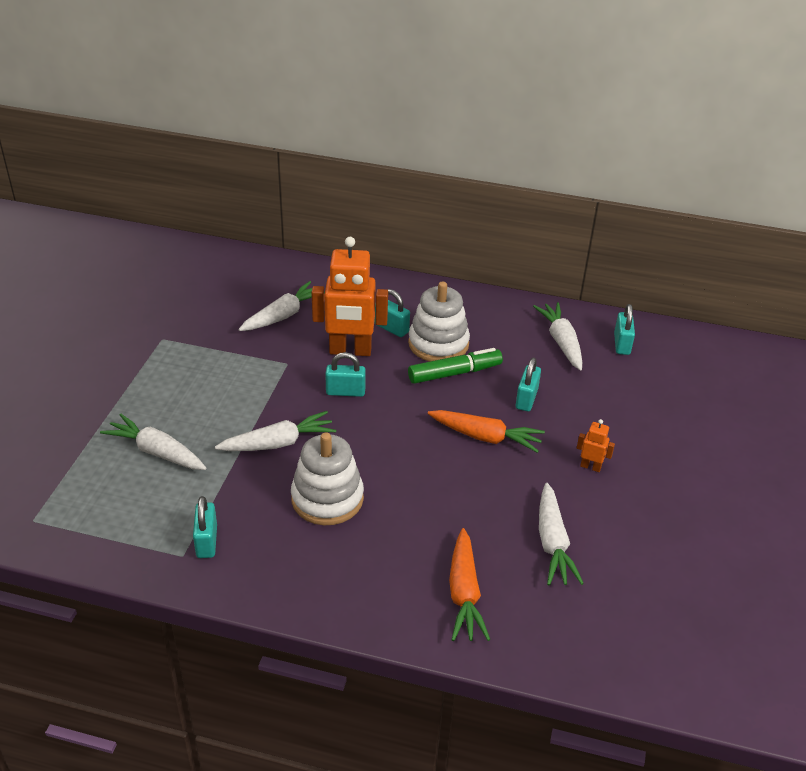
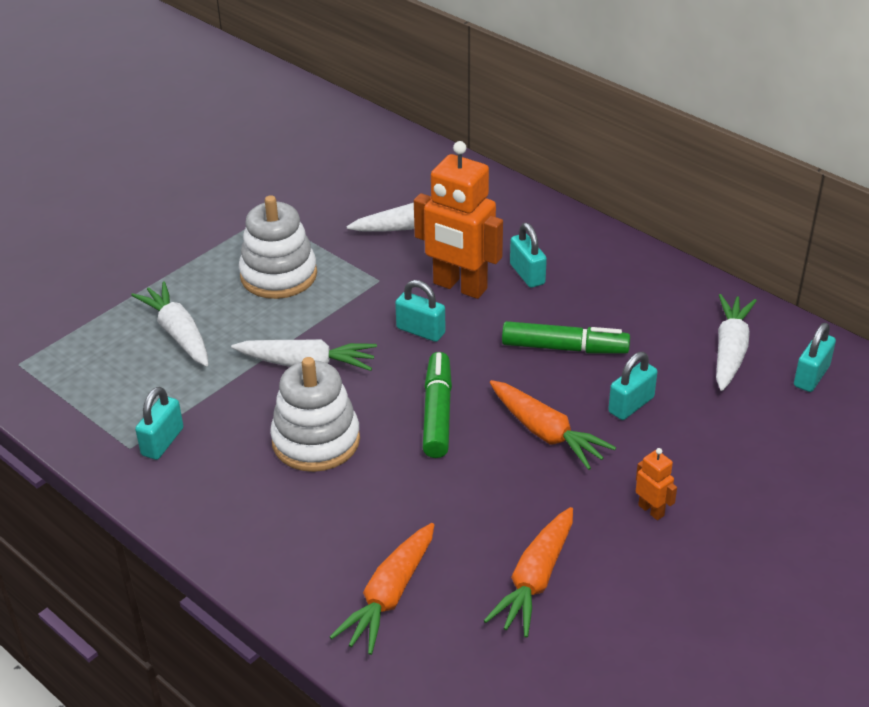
camera: 30 degrees right, 0 degrees up
(401, 448) = (437, 413): none -> green marker
(438, 344) = (570, 308): white stacking toy -> white stacking toy (278, 275)
(552, 542) = (535, 580): white carrot -> orange carrot

